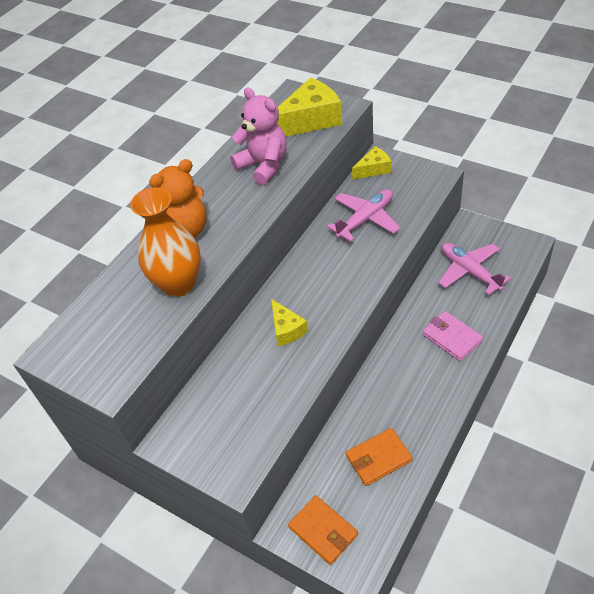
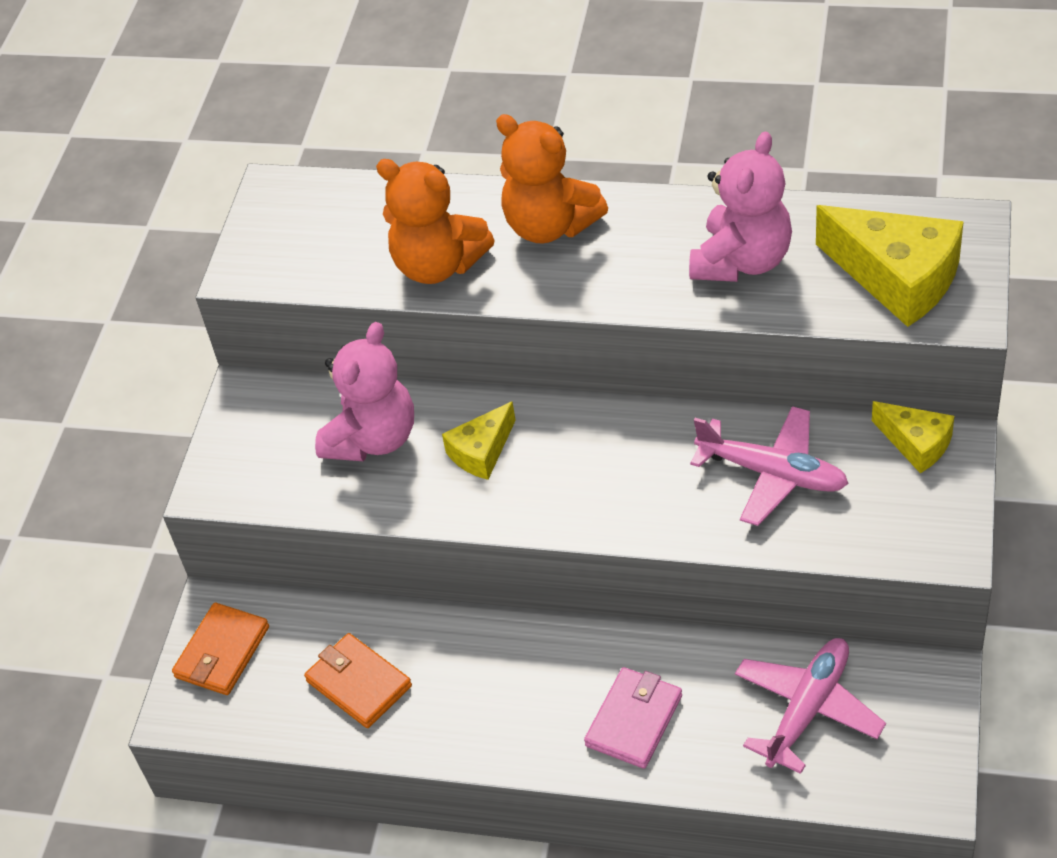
camera: 70 degrees right, 0 degrees up
(179, 284) = (438, 265): orange vase -> orange teddy bear
(247, 379) = (373, 439): none -> pink teddy bear

